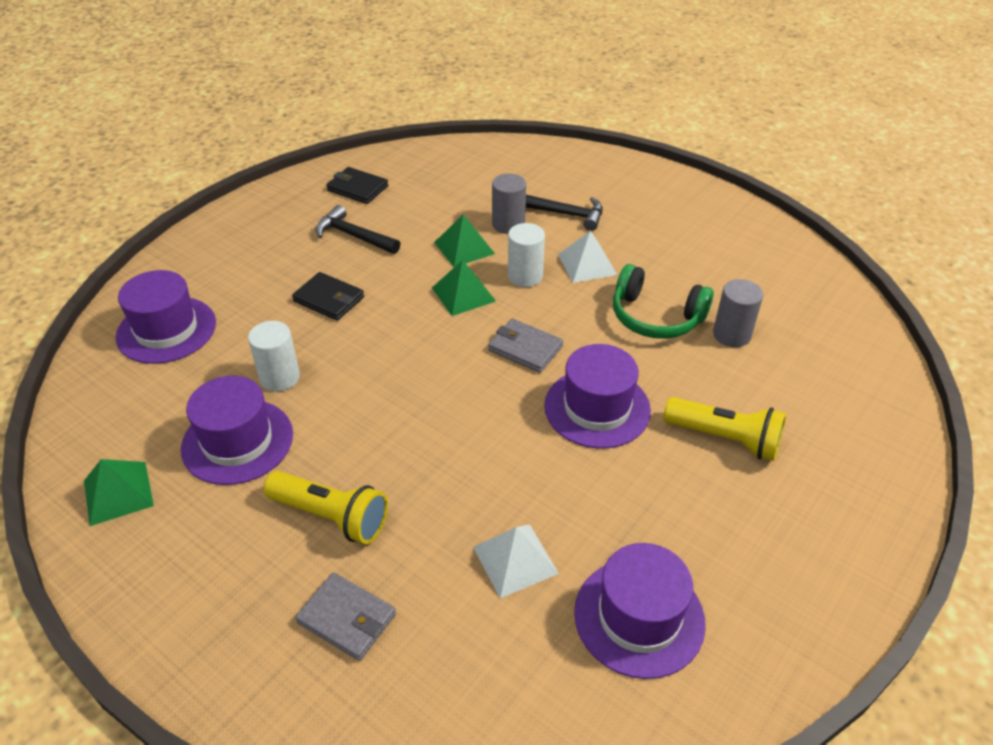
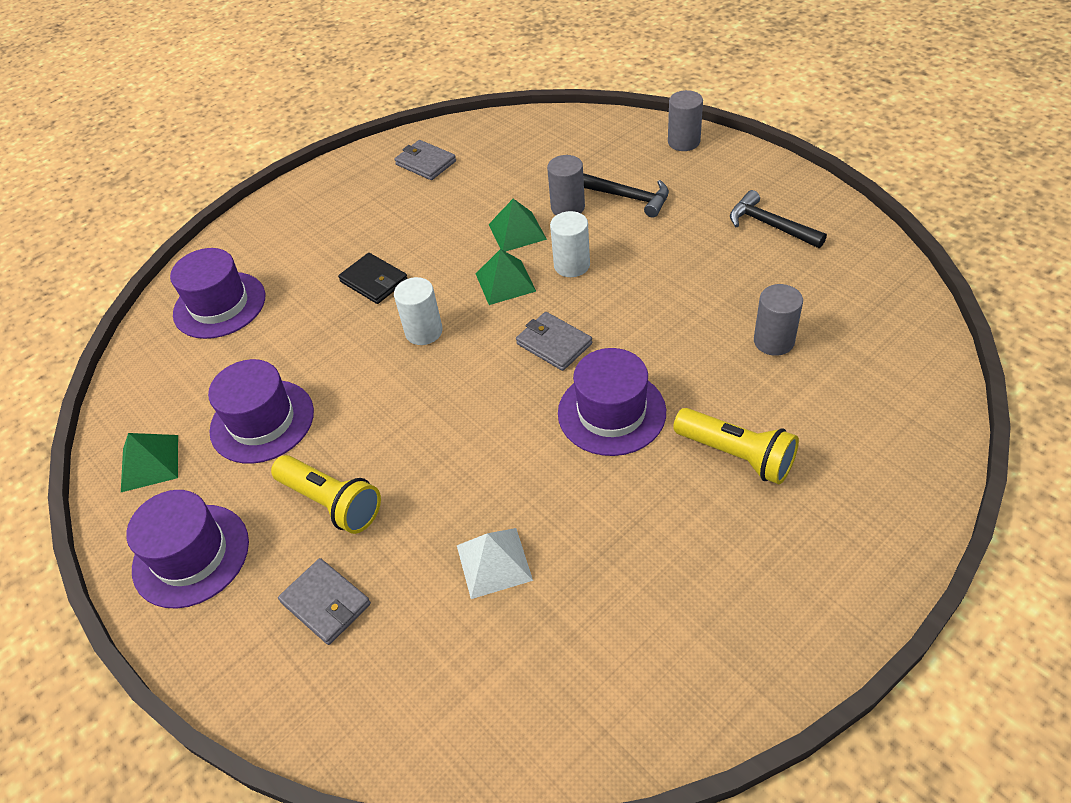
camera: 15 degrees right, 5 degrees up
(280, 377) = (312, 360): white cylinder -> white cylinder (424, 331)
(353, 236) = (411, 214): black hammer -> black hammer (770, 225)
(357, 188) = (426, 163): black wallet -> grey wallet
(587, 264) = (639, 255): white pyramid -> none
(603, 164) = (683, 142): none -> grey cylinder
(639, 617) = (601, 633): purple hat -> purple hat (191, 555)
(655, 317) = (697, 317): green headphones -> none

